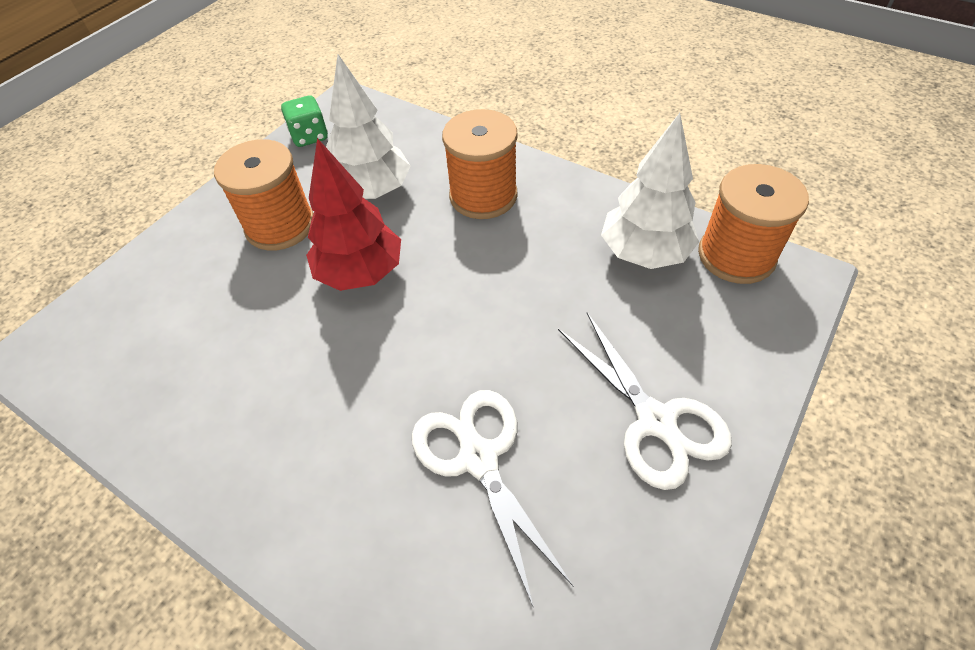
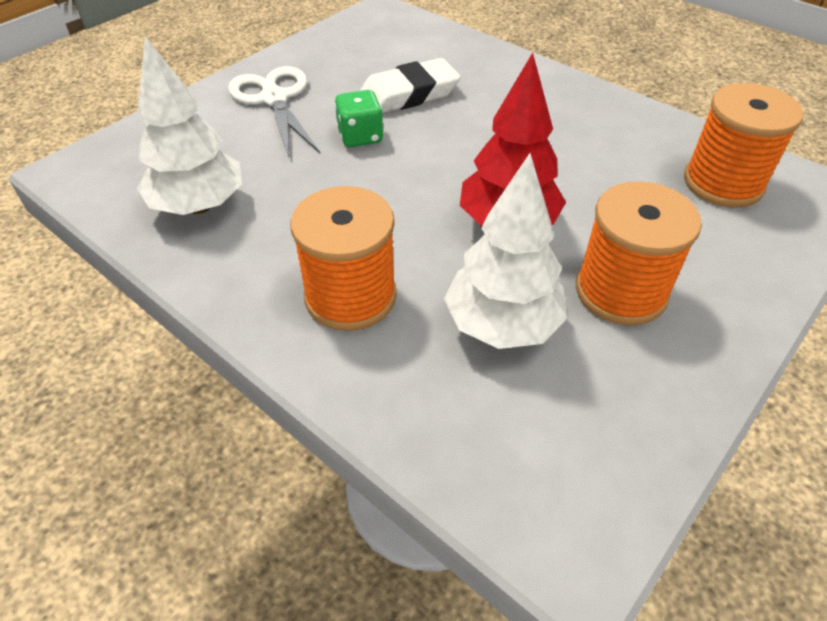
camera: 175 degrees left, 5 degrees down
(309, 136) = (626, 456): green dice -> green dice (360, 137)
(478, 458) = (409, 94): white scissors -> white eraser
(736, 255) = (110, 192): orange spool -> orange spool (723, 183)

